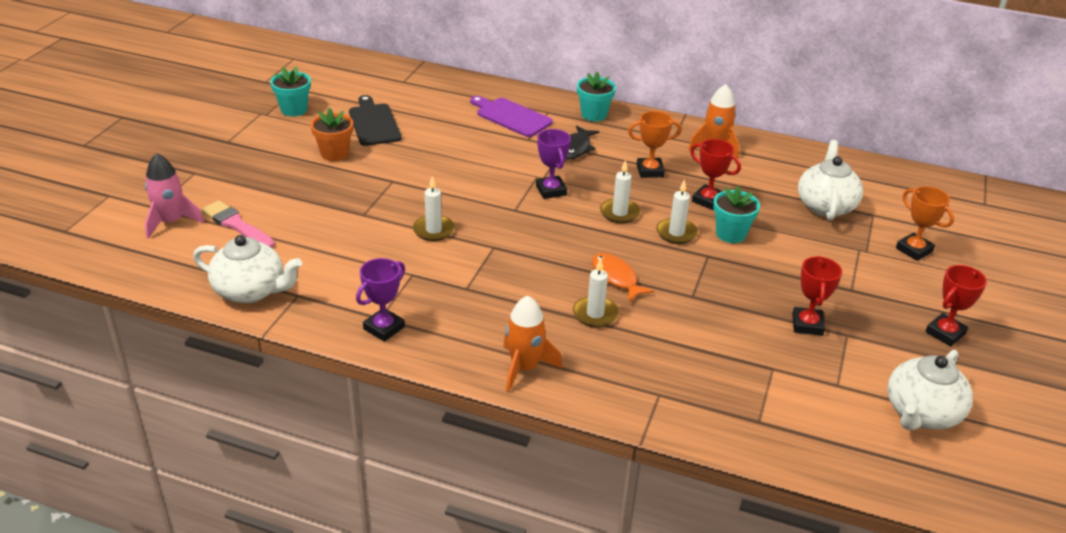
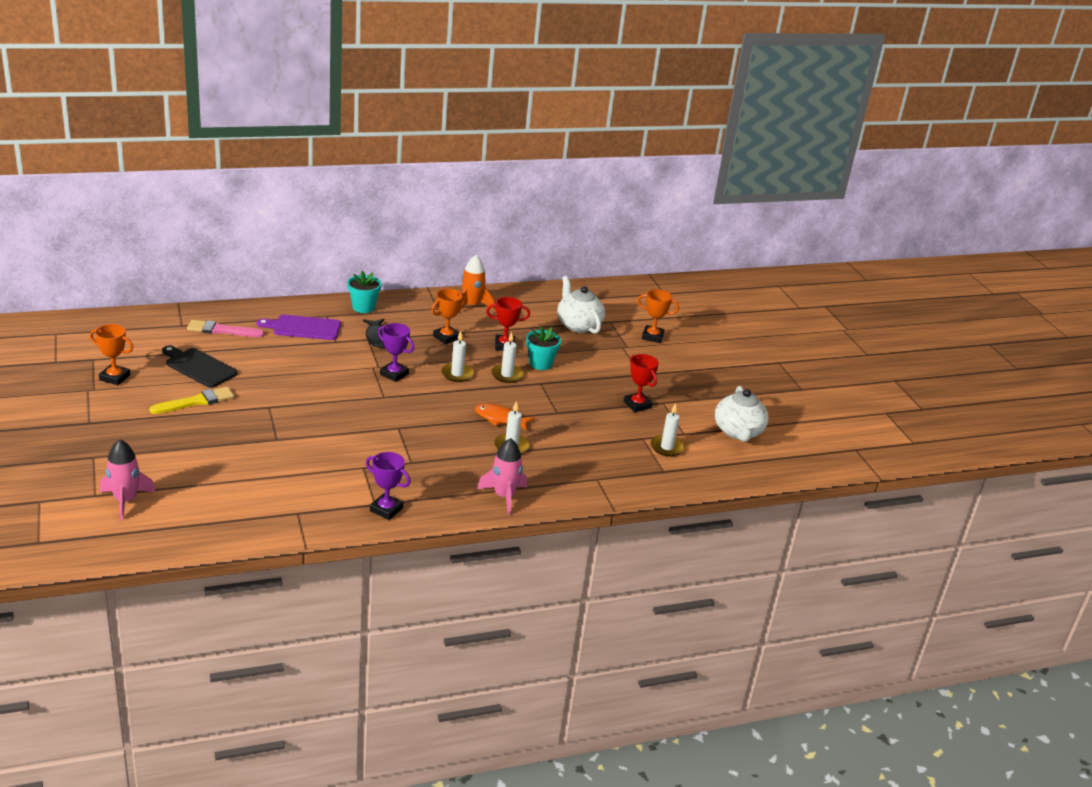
camera: 40 degrees left, 5 degrees down
(236, 225) = (185, 483): pink brush -> pink brush (222, 330)
(251, 291) = (259, 524): white teapot -> none
(294, 110) = (115, 377): turquoise flower pot -> orange trophy
(334, 153) = (196, 401): orange flower pot -> yellow brush
(384, 328) = (386, 509): purple trophy -> purple trophy turned 60 degrees counterclockwise
(433, 230) = (343, 431): white candle -> white candle (667, 447)
(524, 367) = (504, 496): orange rocket -> pink rocket
(945, 333) = (711, 381): red trophy -> none

